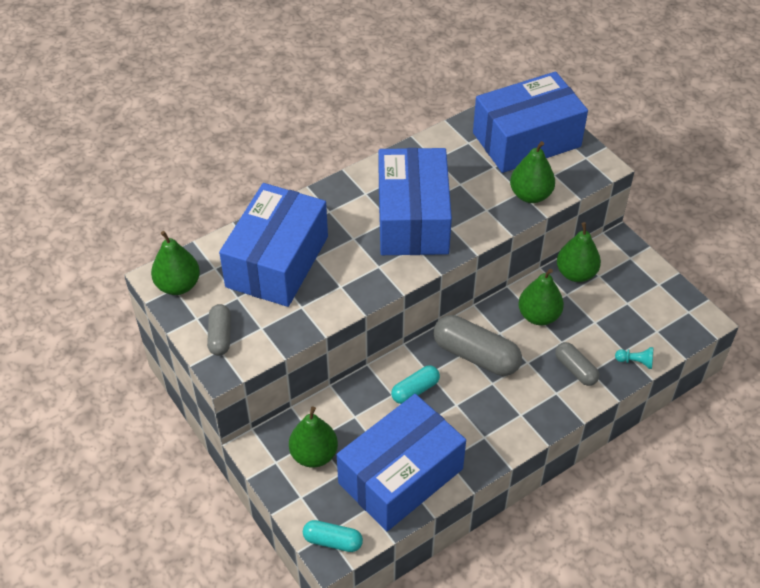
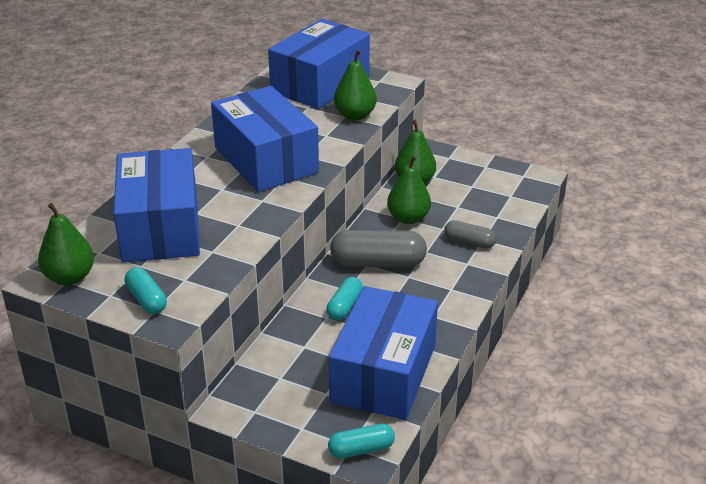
camera: 30 degrees left, 15 degrees down
(220, 336) = (146, 300): grey capsule -> turquoise capsule
(314, 454) = (288, 390): green pear -> none
(635, 362) = (512, 220): turquoise pawn -> none

